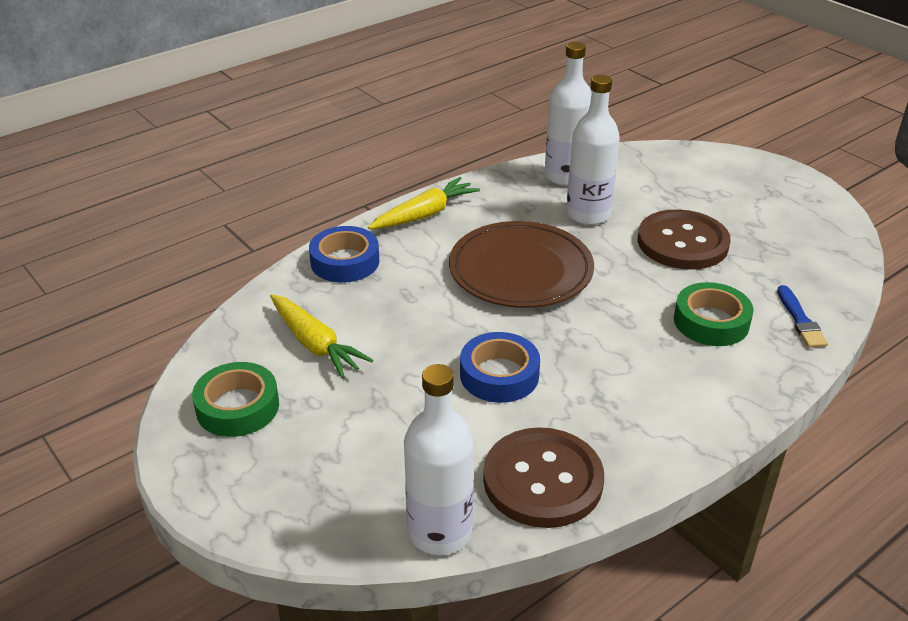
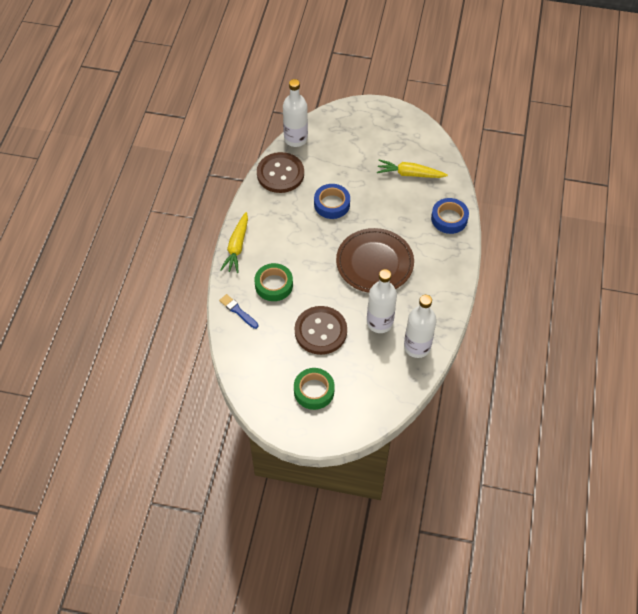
camera: 140 degrees right, 20 degrees up
(237, 407) = (403, 136): green tape -> green tape (314, 391)
(424, 214) = (451, 270): yellow carrot -> yellow carrot (237, 247)

